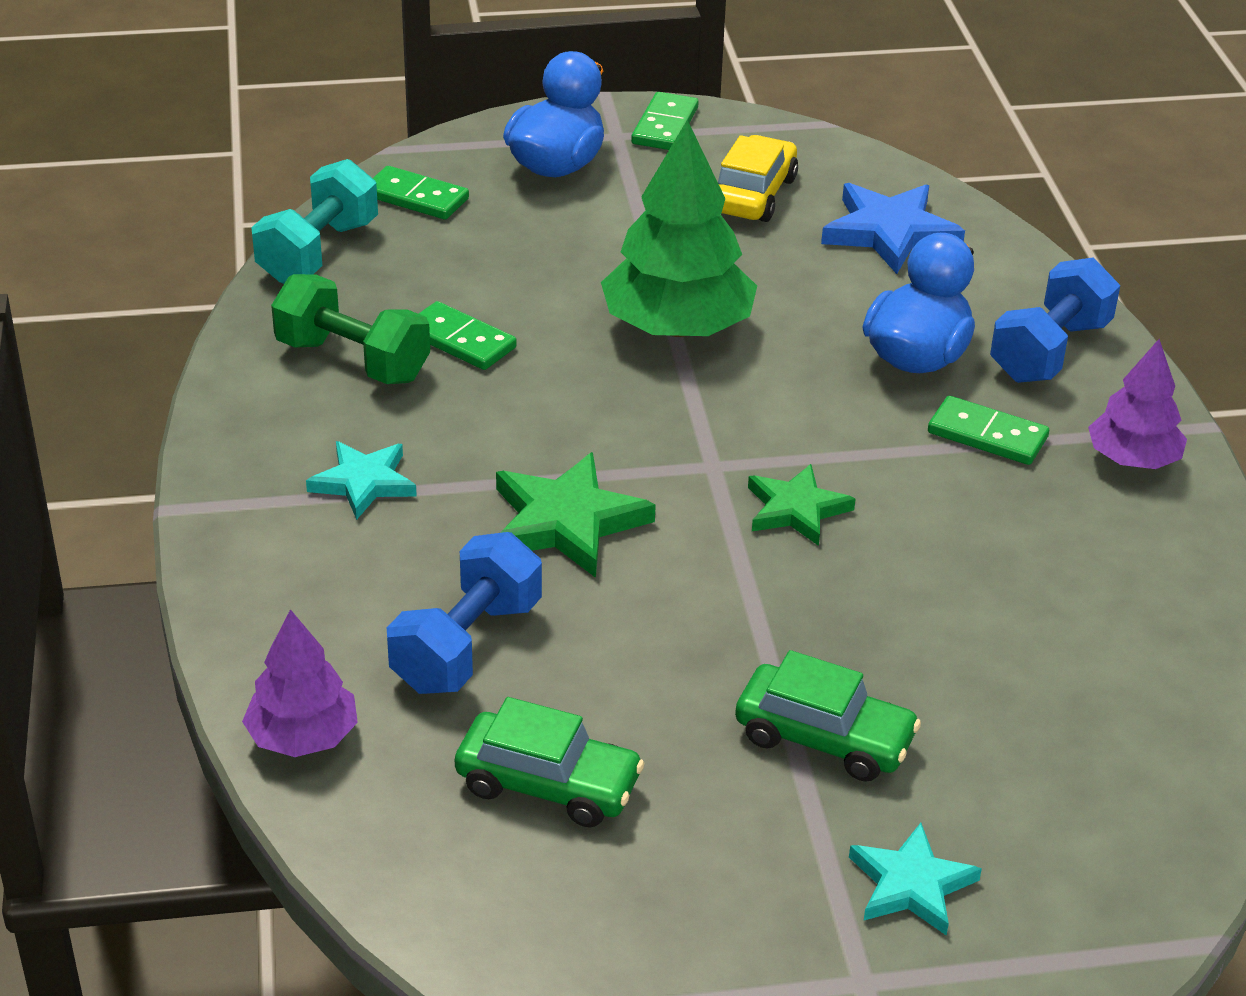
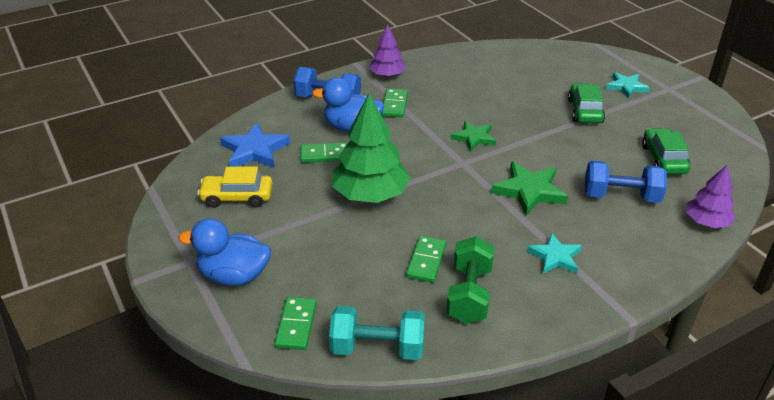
camera: 110 degrees left, 0 degrees up
(664, 126) = (172, 245): green domino -> green domino (325, 155)

